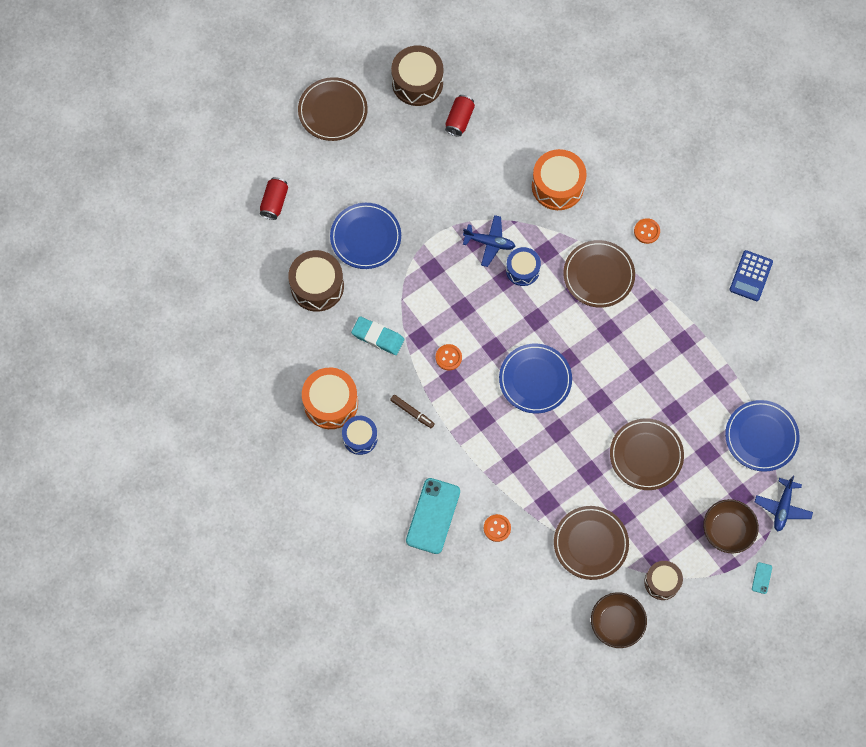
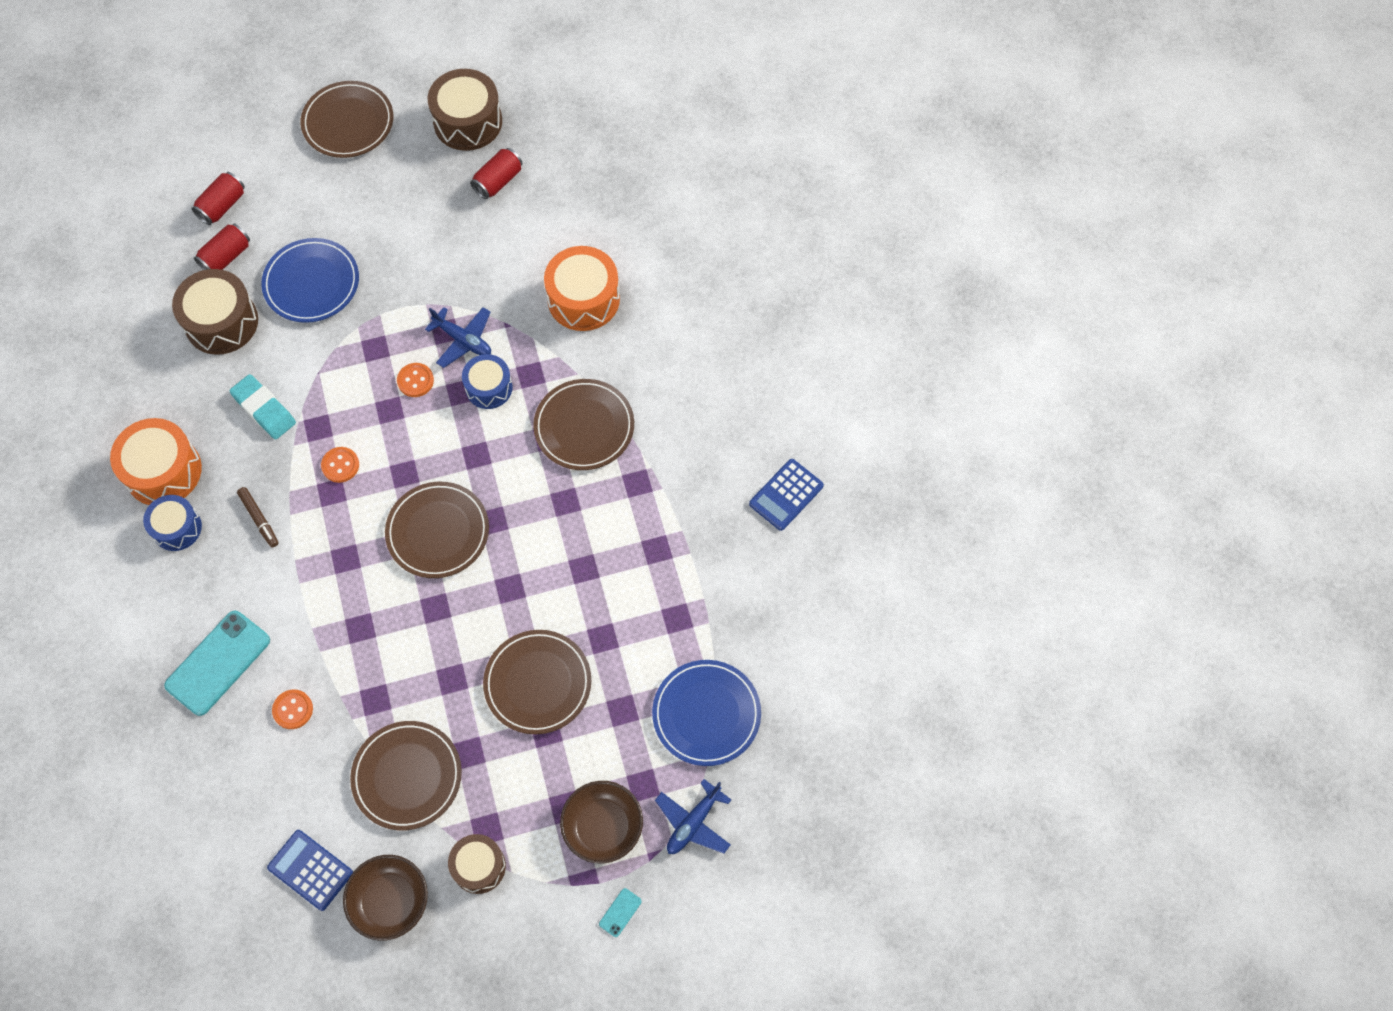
camera: 20 degrees right, 5 degrees down
(296, 238) = (226, 257): none -> red can
(535, 379) = (438, 532): blue plate -> brown plate
(557, 623) = (310, 870): none -> blue calculator
(646, 231) = (673, 392): orange button -> orange button (415, 381)

